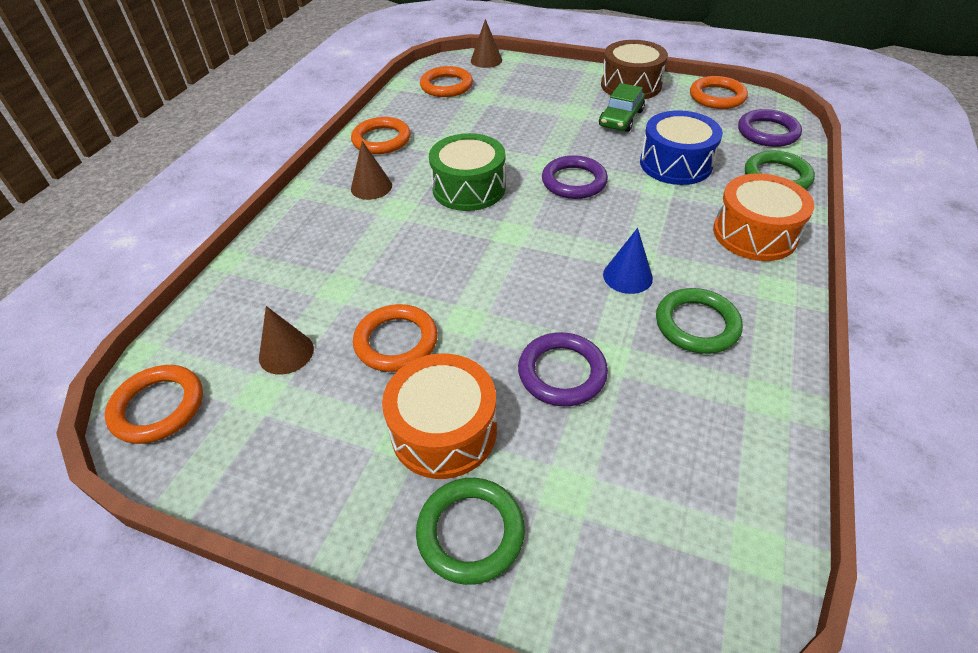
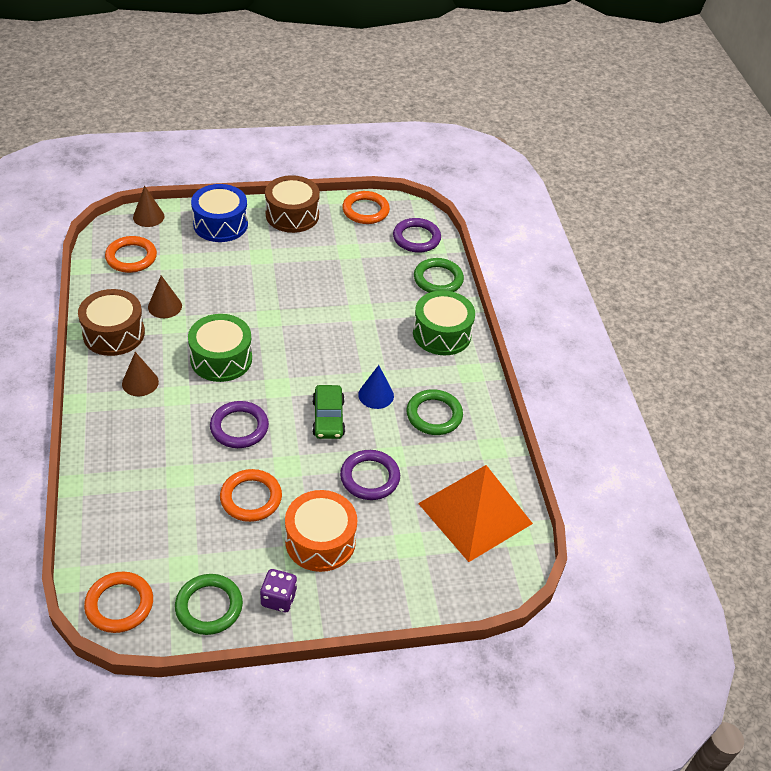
camera: 35 degrees left, 0 degrees up
(286, 353) = (179, 535): brown cone -> brown cone (165, 306)
(337, 487) = (278, 598): none -> purple dice
(381, 140) = (114, 333): orange ring -> brown drum
(470, 532) = (370, 588): green ring -> green ring (209, 606)
(574, 181) = (298, 327): purple ring -> purple ring (239, 427)
(621, 118) = (302, 254): green car -> green car (328, 418)
(675, 164) = (364, 288): blue drum -> blue drum (220, 224)
(697, 486) = (475, 513): none -> orange pyramid
(754, 234) = (442, 334): orange drum -> green drum

